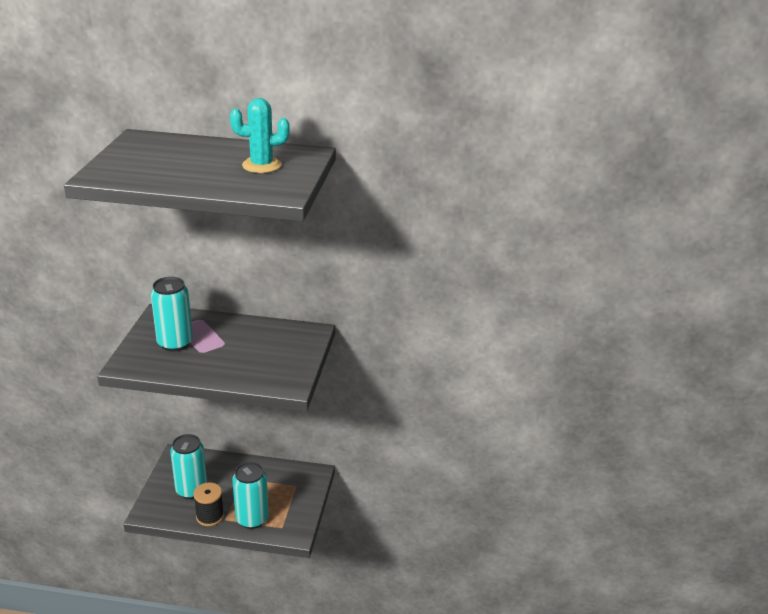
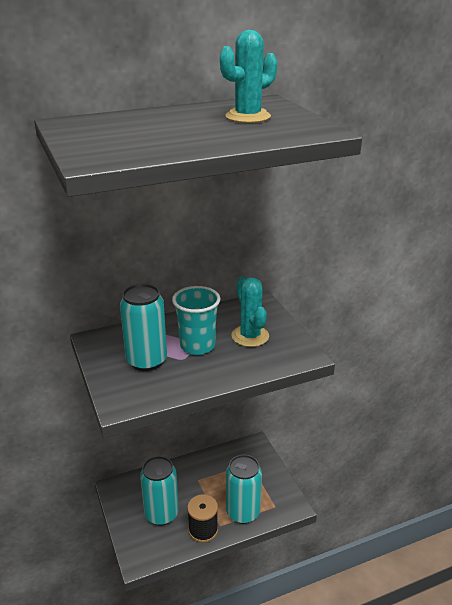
camera: 30 degrees left, 0 degrees up
(223, 346) = (197, 346): none -> turquoise cup
(270, 355) = (250, 336): none -> turquoise cactus

